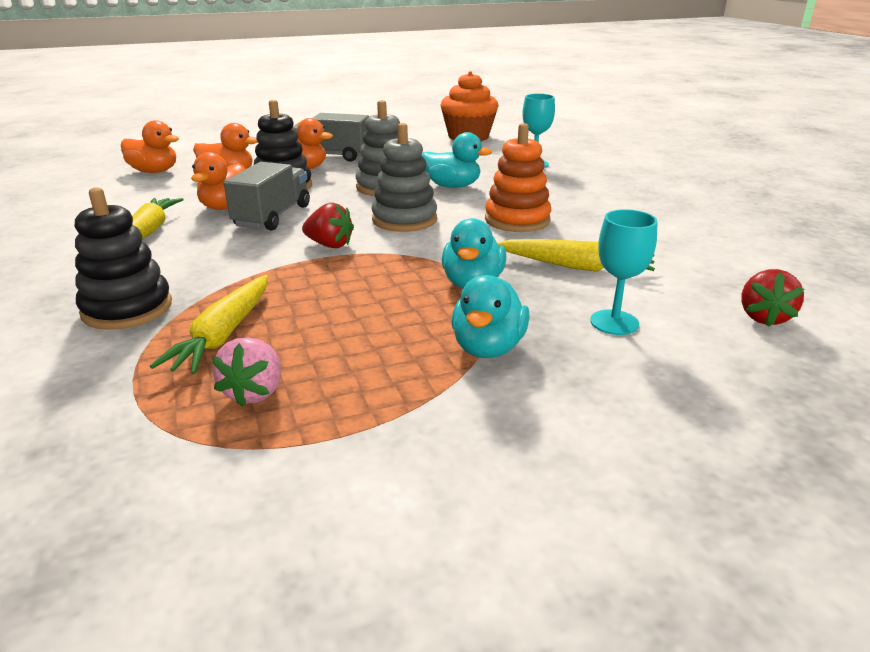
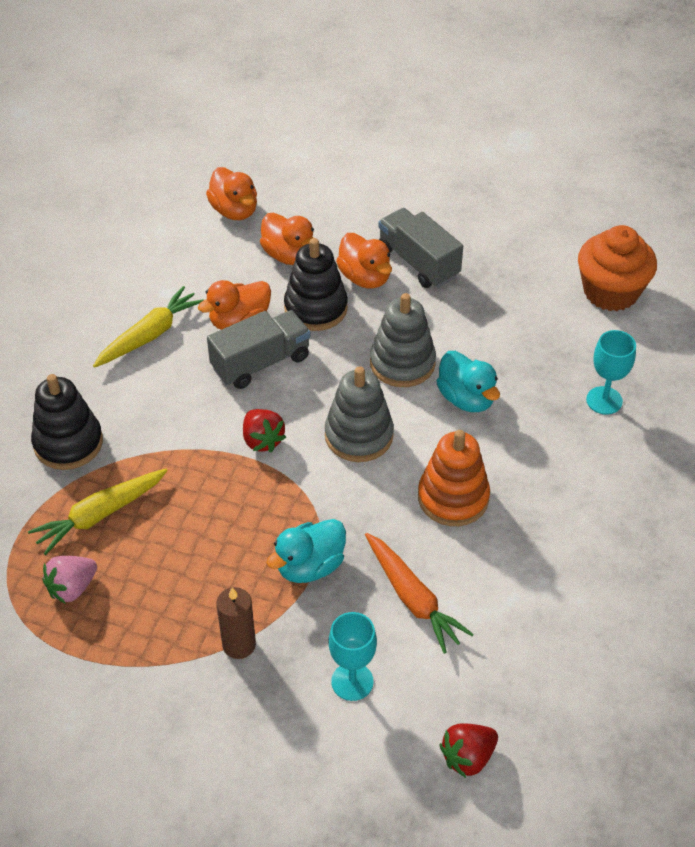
camera: 40 degrees right, 20 degrees up
(488, 348) = (239, 644): turquoise duck -> brown candle
(575, 267) = (412, 598): yellow carrot -> orange carrot

